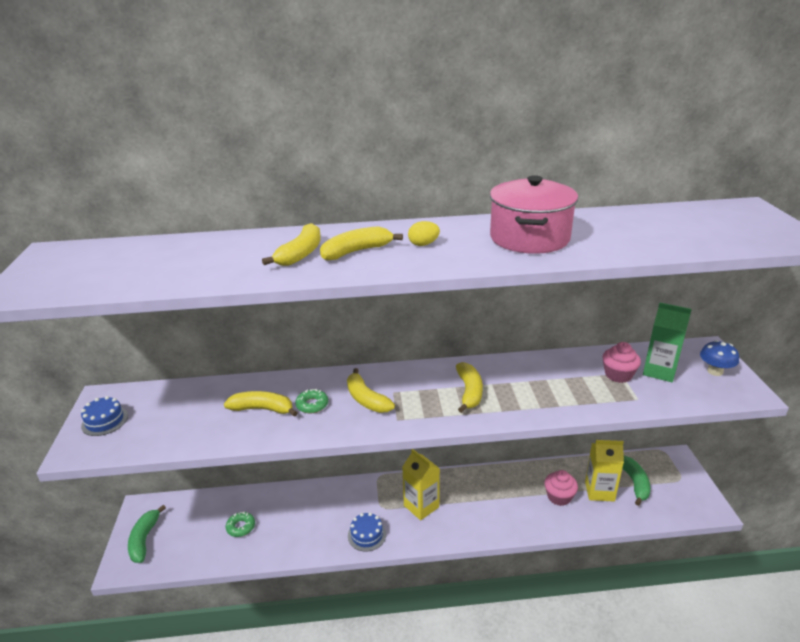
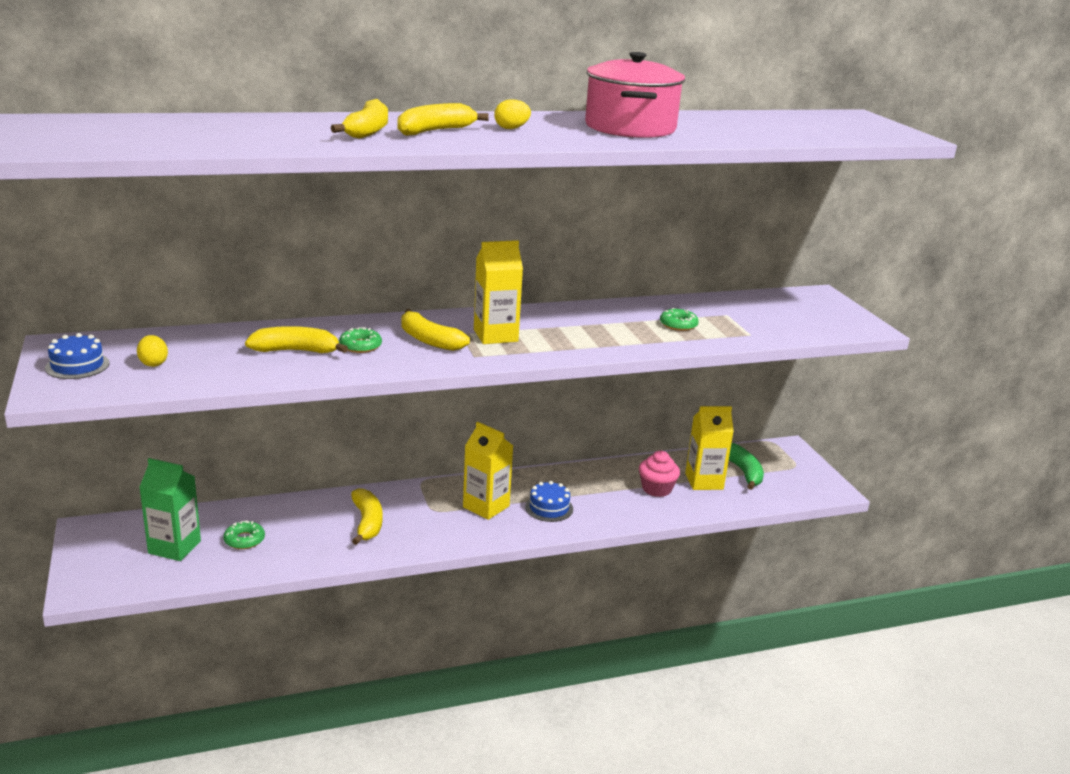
camera: 15 degrees left, 5 degrees down
(144, 539) = (105, 560): green banana -> none
(157, 420) = (153, 363): none -> yellow egg
(367, 535) = (421, 537): blue cake -> blue cake (549, 508)
(420, 395) = (495, 335): none -> yellow carton
(469, 392) = (555, 332): yellow banana -> yellow banana (367, 523)
(575, 385) = (678, 325): none -> green donut
(618, 375) = (724, 316): pink cupcake -> none
(659, 371) = (770, 312): green carton -> green carton (174, 547)
(715, 371) = (829, 312): blue mushroom -> none

